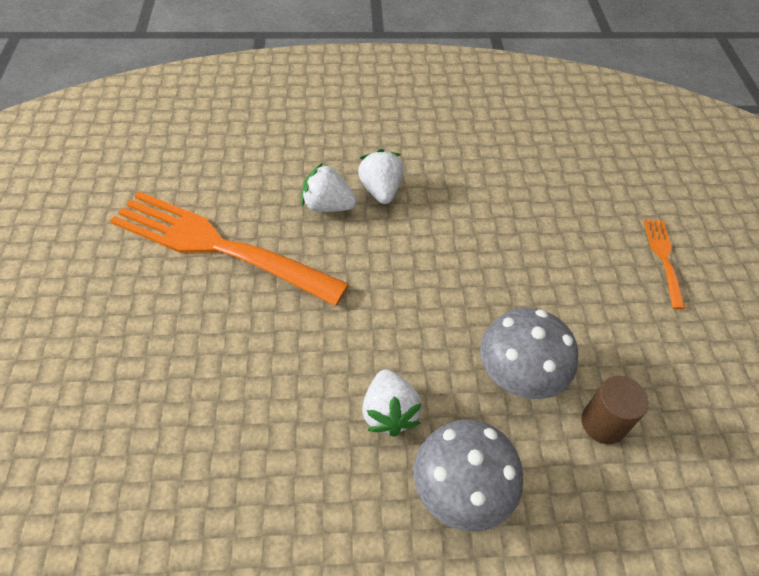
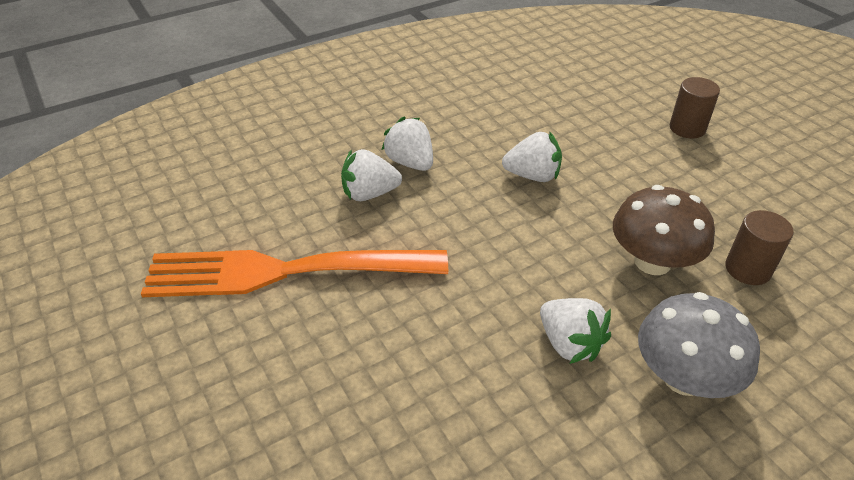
camera: 25 degrees left, 10 degrees down
(476, 246) = (532, 176): none -> white strawberry
(519, 374) = (652, 261): grey mushroom -> brown mushroom
(663, 258) = (687, 128): orange fork -> brown cylinder

